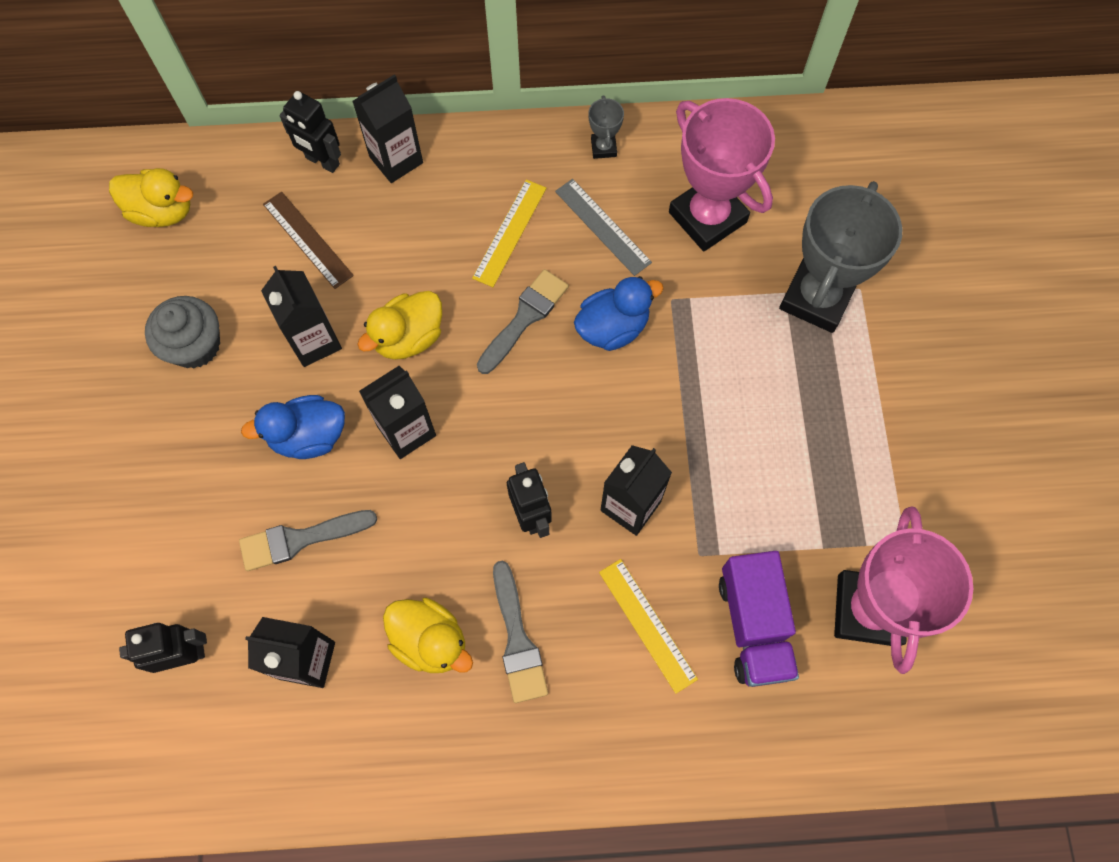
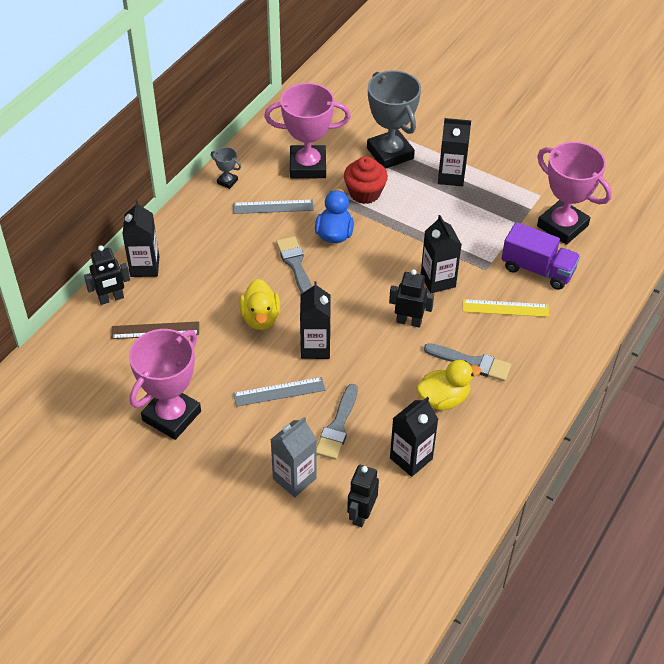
camera: 55 degrees left, 20 degrees down
(162, 211) = (65, 388): yellow duck -> none
(190, 541) = (294, 478): none -> grey carton
(195, 345) = (171, 416): grey cupcake -> pink trophy
(308, 436) = (279, 392): blue duck -> grey ruler
(314, 341) = (223, 360): black carton -> black carton (451, 176)
(509, 232) = (239, 244): yellow ruler -> none
(716, 315) = (365, 193): none -> red cupcake

